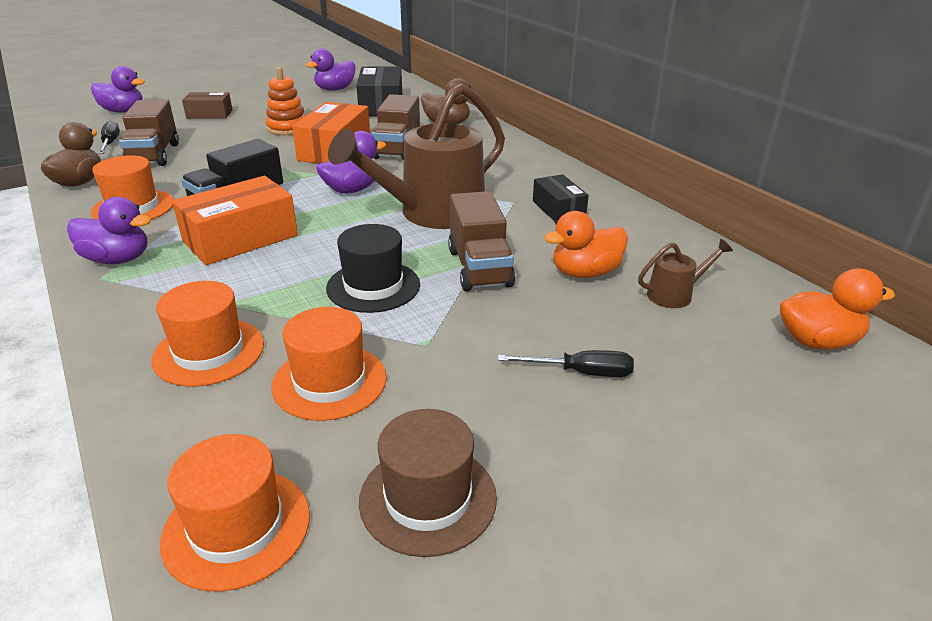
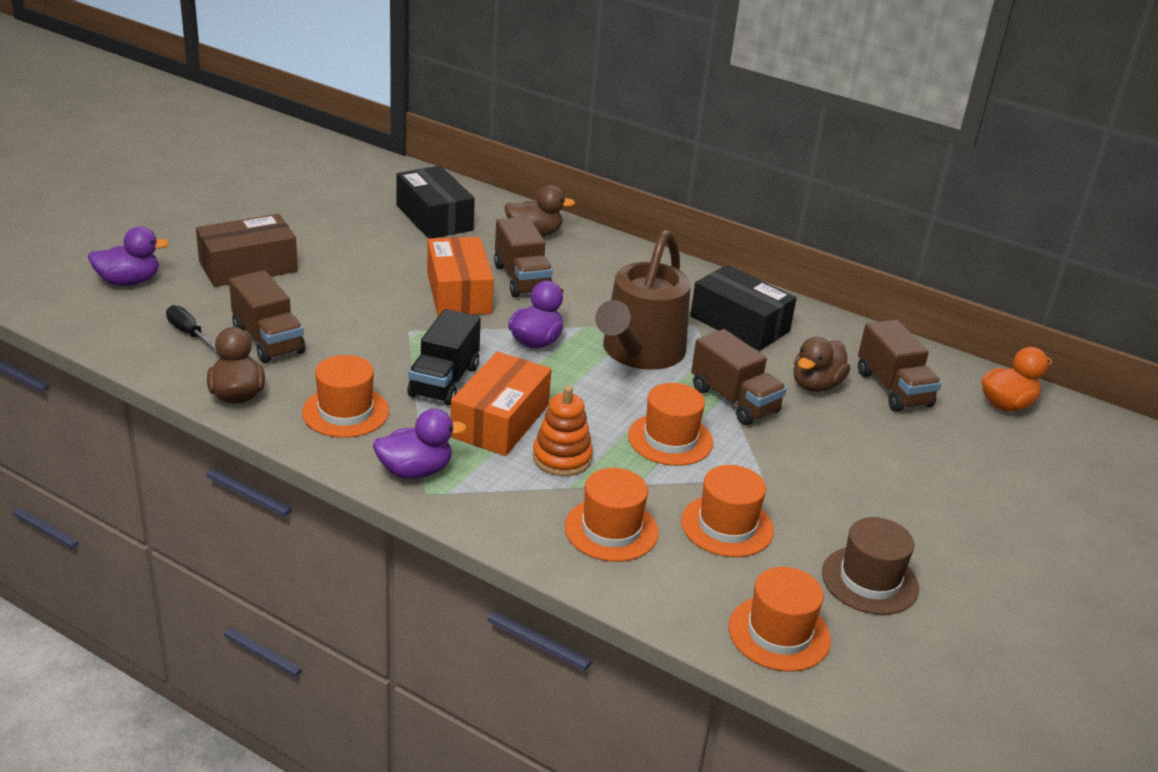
camera: 30 degrees left, 0 degrees up
(209, 114) = (248, 267): brown box -> brown box, size x1.69
(287, 128) = (369, 272): orange stacking toy -> orange stacking toy (562, 458)
(335, 89) = (349, 199): purple duck -> none
(373, 286) = (670, 439): black hat -> orange hat
(558, 209) = (739, 324): black box -> black box, size x1.69
(581, 373) = (883, 470): black screwdriver -> none
(585, 273) = (816, 385): orange duck -> brown duck
(675, 294) = (893, 389): brown watering can -> brown truck

